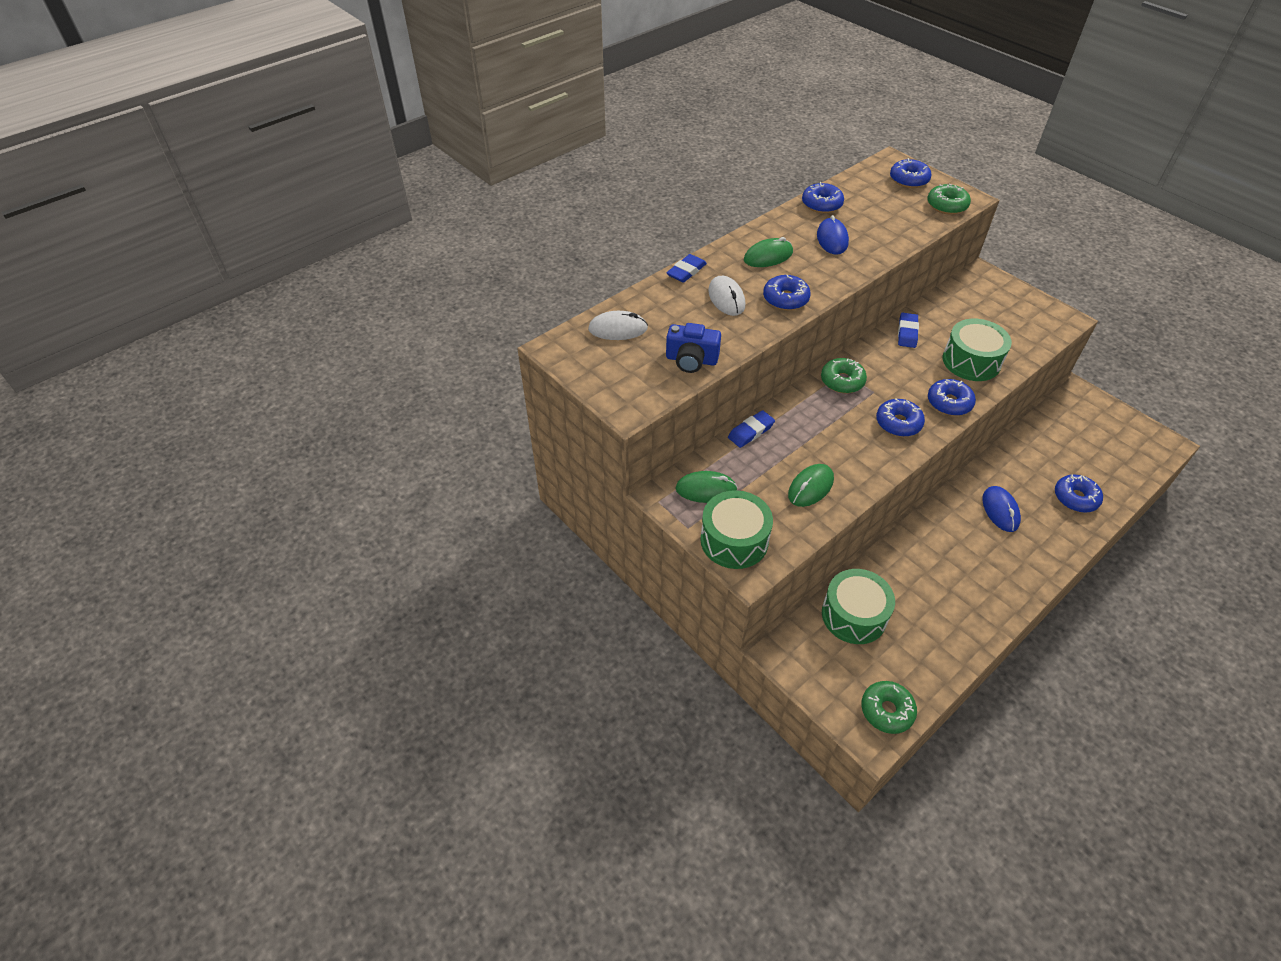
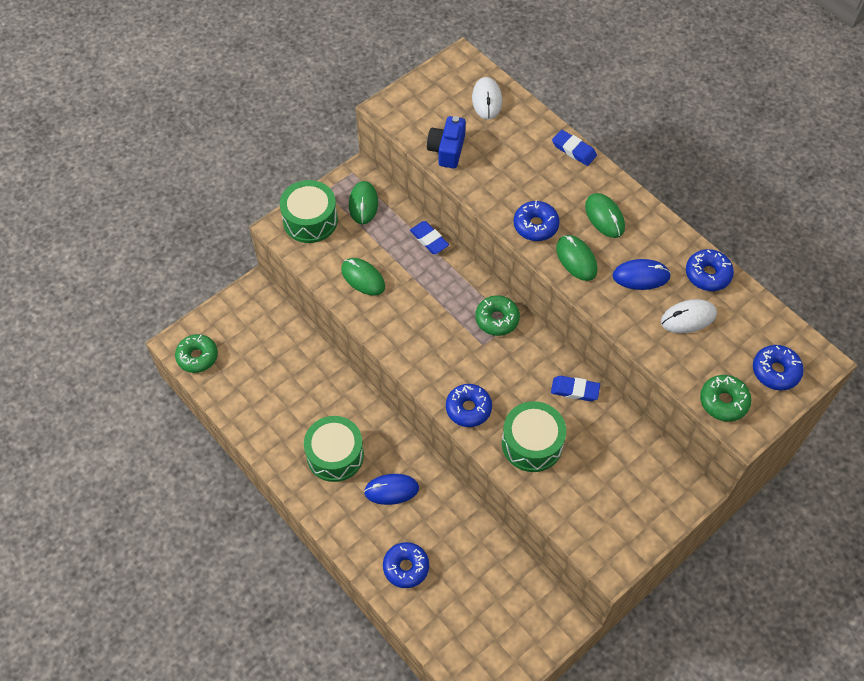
camera: 90 degrees right, 10 degrees up
(726, 298) = (534, 179): white mouse -> white mouse (688, 318)
(821, 275) = (576, 259): none -> green mouse
(854, 615) = (283, 346): green drum -> green drum (335, 455)
(898, 423) = (440, 358): blue donut -> none

